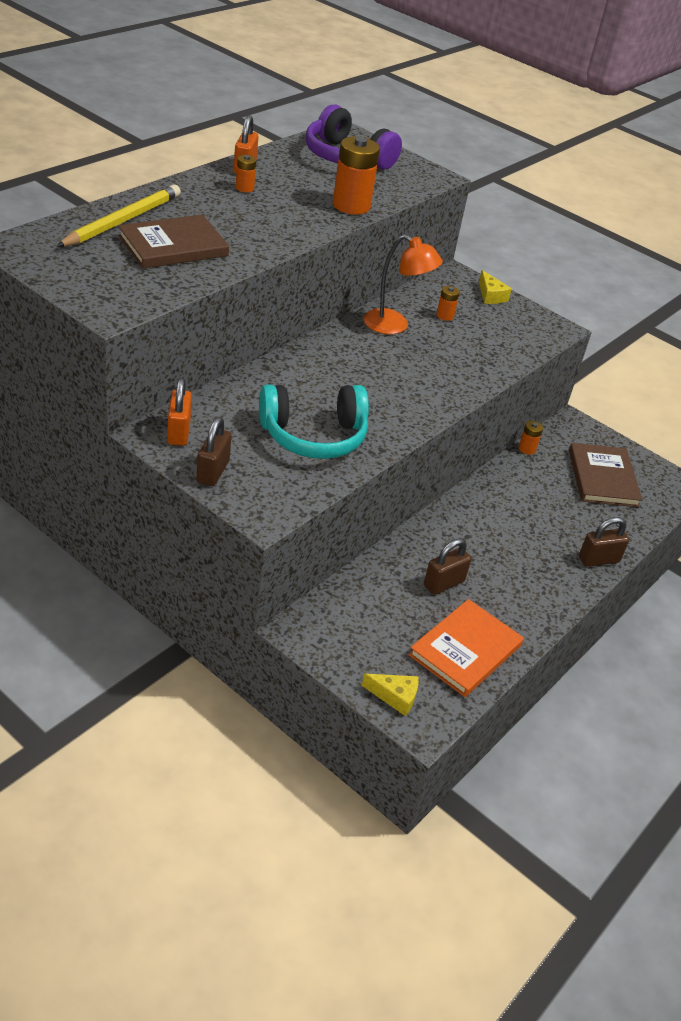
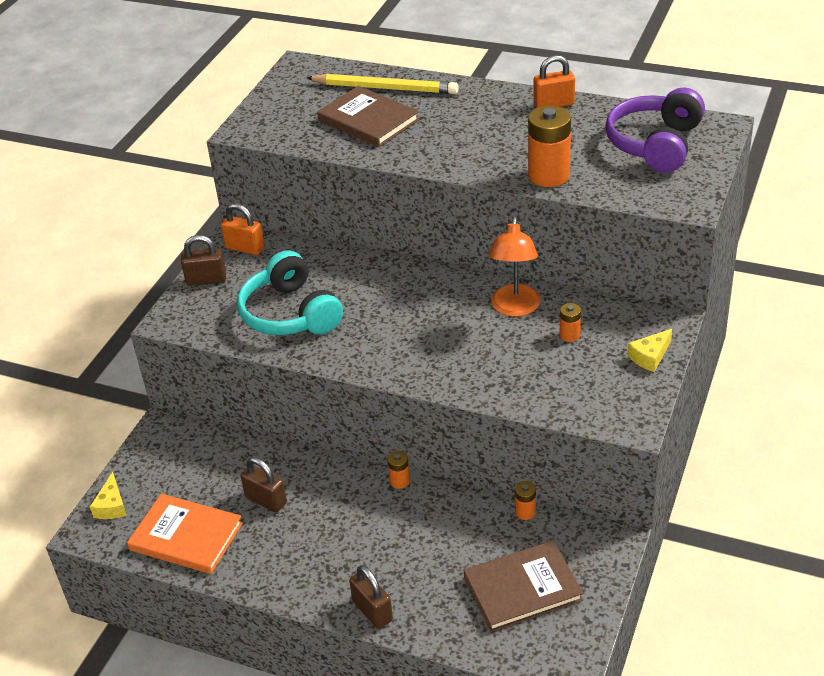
camera: 80 degrees right, 0 degrees up
(179, 432) = (245, 248): orange padlock -> orange padlock turned 45 degrees clockwise
(244, 188) = (513, 116): orange battery -> orange battery (400, 481)

